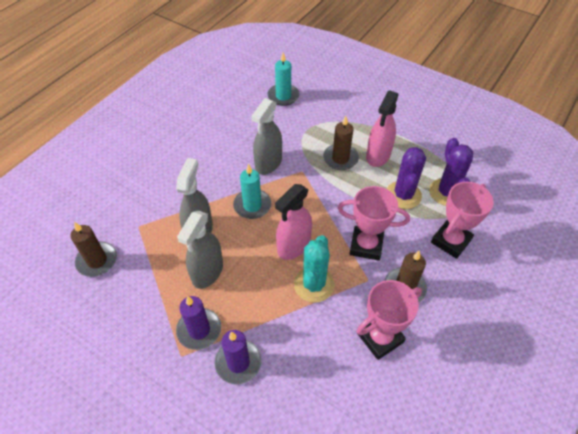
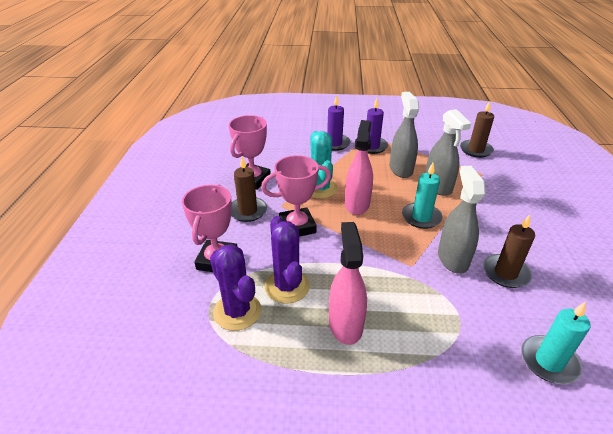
camera: 150 degrees right, 15 degrees down
(340, 158) = (386, 298): brown candle -> brown candle (505, 273)

